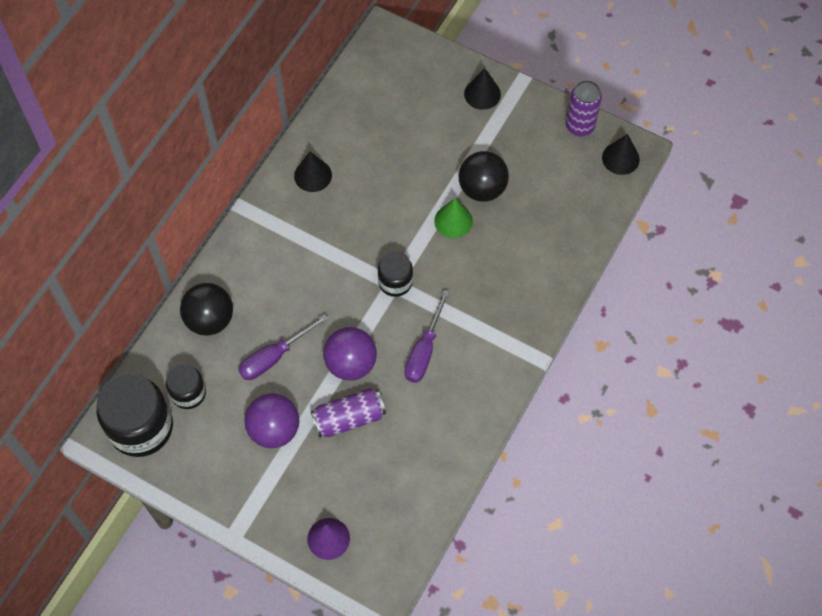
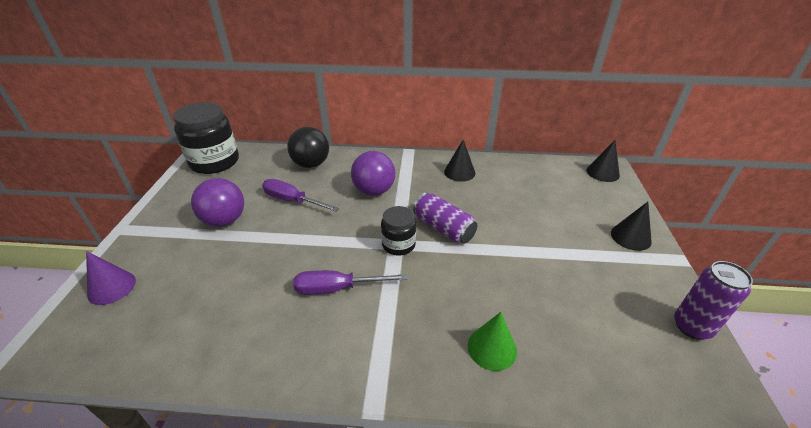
camera: 65 degrees right, 25 degrees down
(188, 393) = (247, 172): black jar -> none
(349, 418) = (246, 260): purple can -> purple can (443, 228)
(351, 364) = (302, 243): purple ball -> purple ball (374, 191)
(453, 221) = (488, 262): green cone -> green cone (492, 348)
(482, 189) = (539, 271): black ball -> none
(620, 158) = (705, 388): black cone -> black cone (602, 172)

